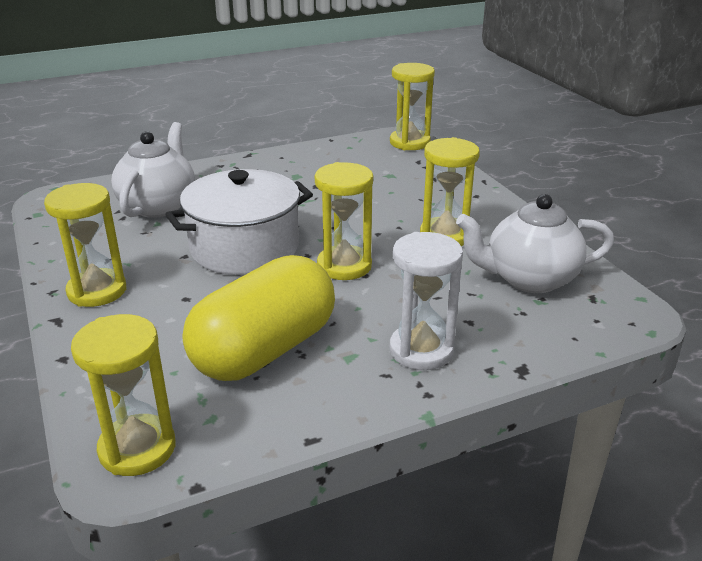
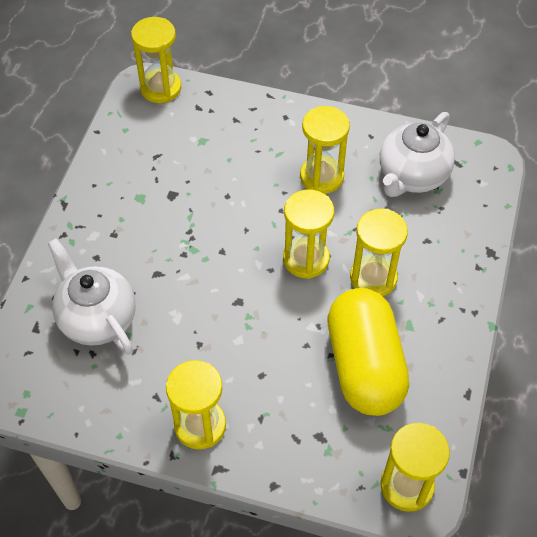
camera: 50 degrees left, 25 degrees up
(244, 248) = (224, 301): white pot -> none
(376, 310) = (373, 278): none -> yellow hourglass
(421, 350) = (434, 286): white hourglass -> none

